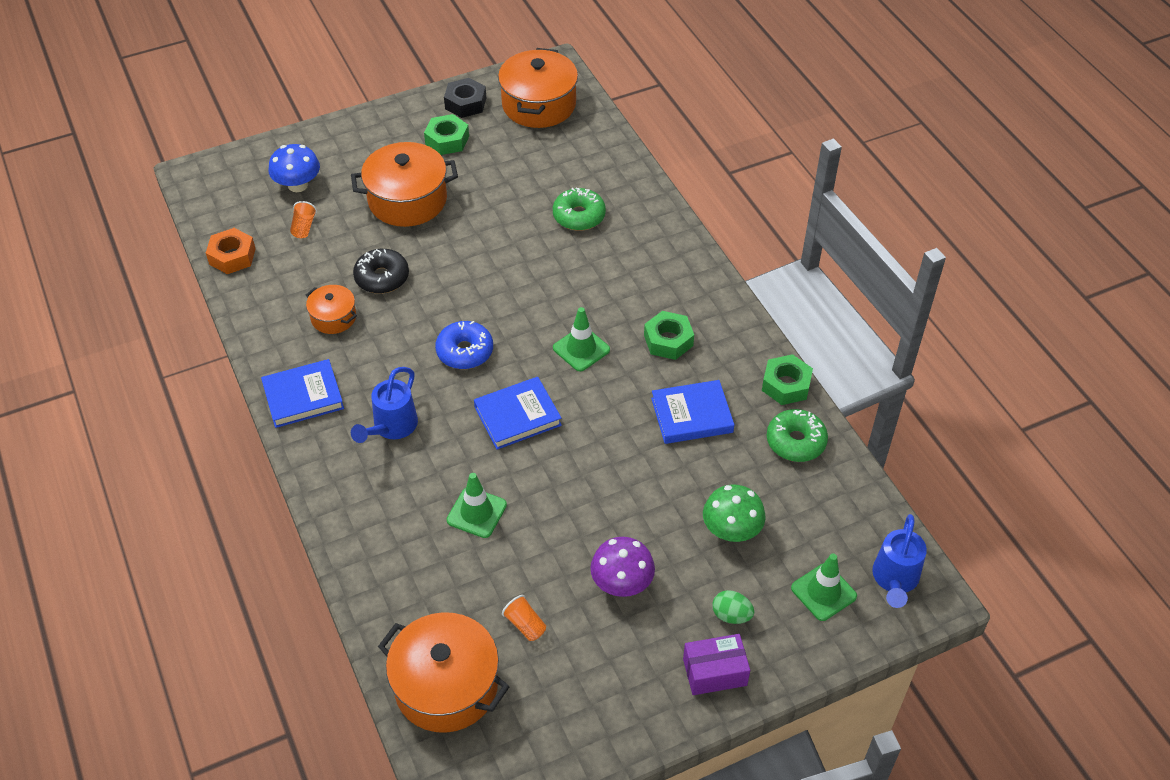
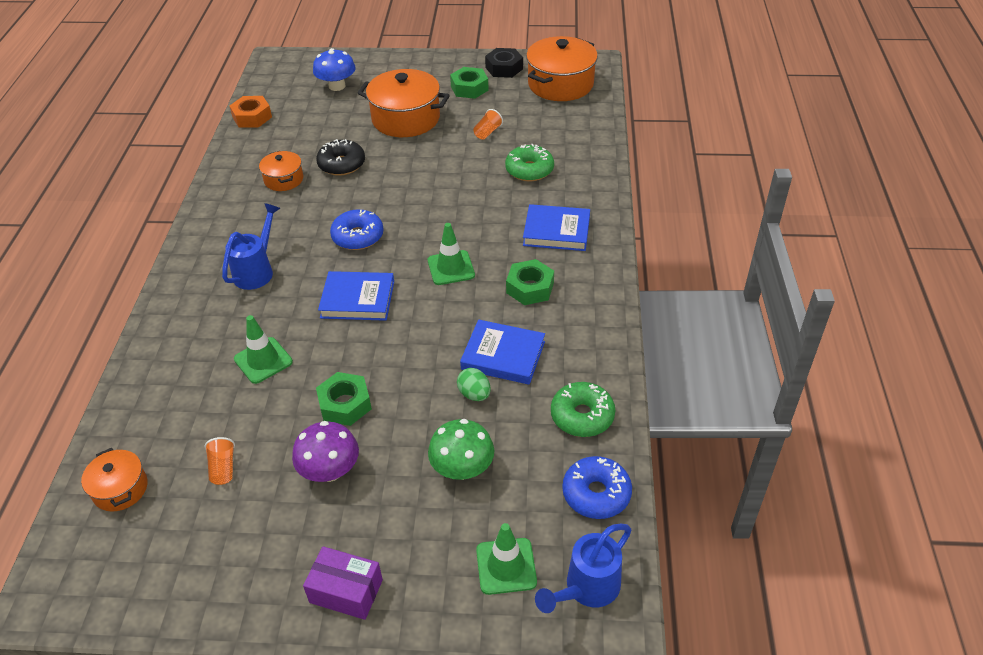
camera: 30 degrees right, 5 degrees down
(303, 227) = (316, 114): orange cup -> orange cup (487, 132)
(303, 396) = (214, 225): blue book -> blue book (556, 231)
(392, 427) = (256, 271): blue watering can -> blue watering can turned 150 degrees clockwise
(446, 686) = (120, 489): orange pot -> orange pot, size x0.54
(731, 615) = (402, 545): green egg -> green egg (474, 394)
(786, 385) = (609, 363): green nut -> green nut (345, 404)
(851, 502) = (596, 494): none -> blue donut

